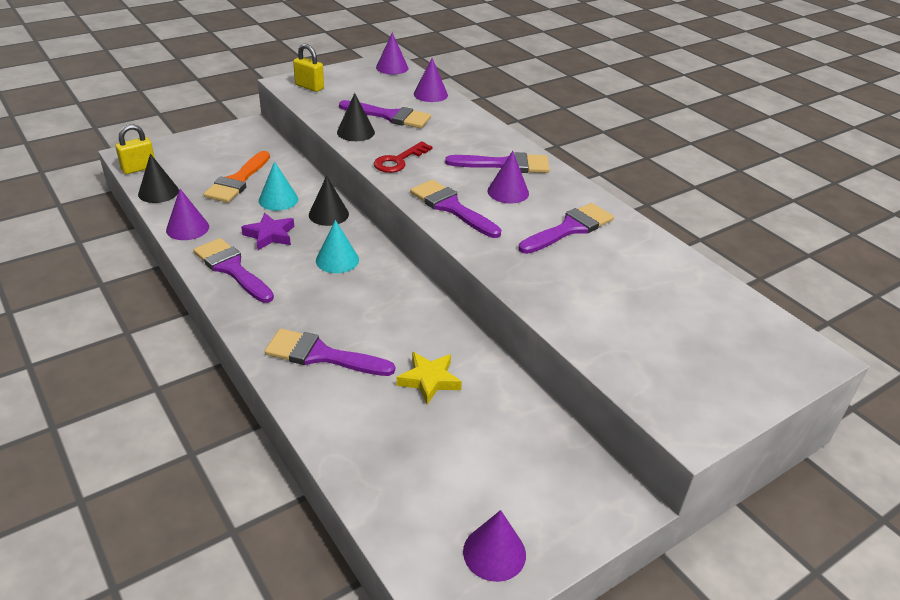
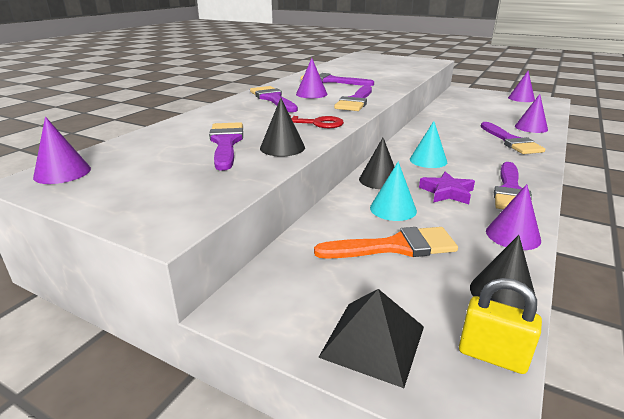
camera: 115 degrees left, 10 degrees down
(187, 147) = (373, 341): none -> black pyramid
(309, 87) = (174, 204): yellow padlock -> none
(429, 380) = (472, 119): yellow star -> none
(430, 94) = (148, 139): purple cone -> purple cone (531, 127)

